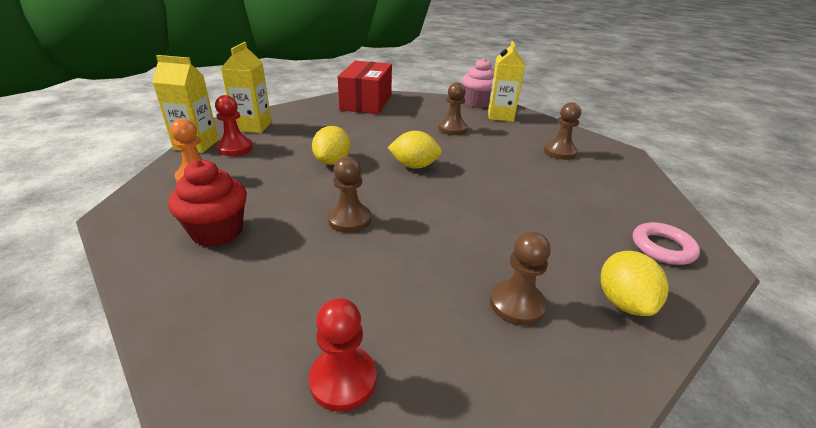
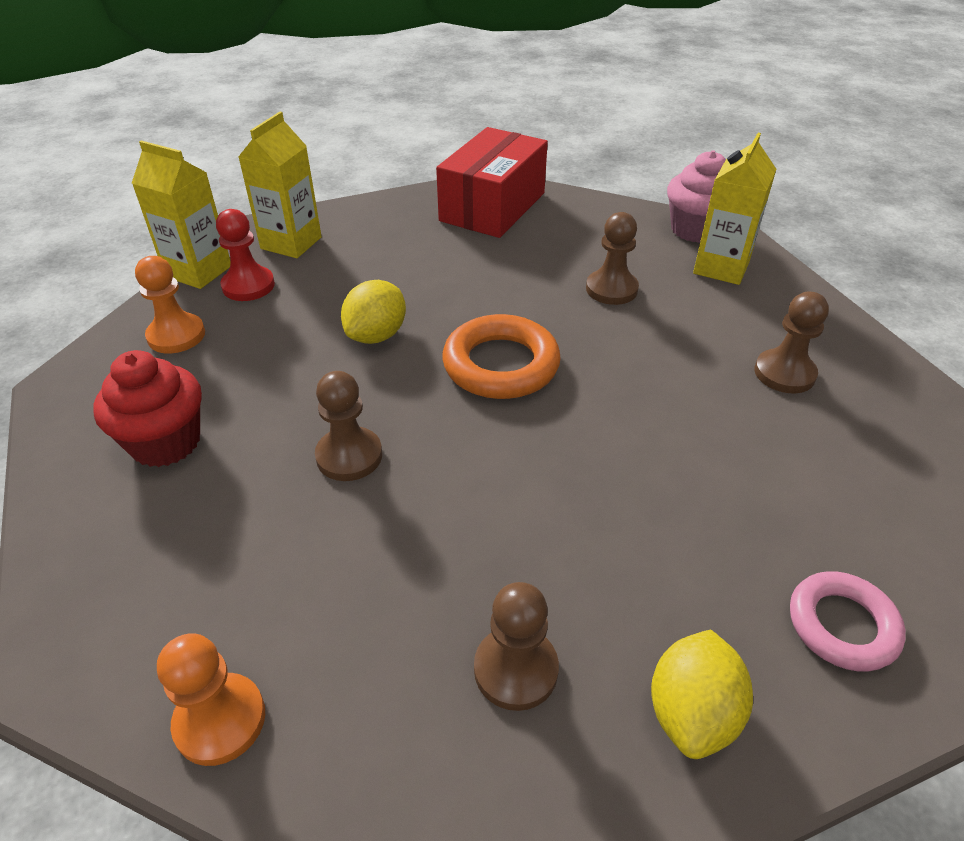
camera: 20 degrees right, 10 degrees up
(343, 379) = (220, 720): red pawn -> orange pawn
(414, 166) = (501, 365): yellow lemon -> orange ring

